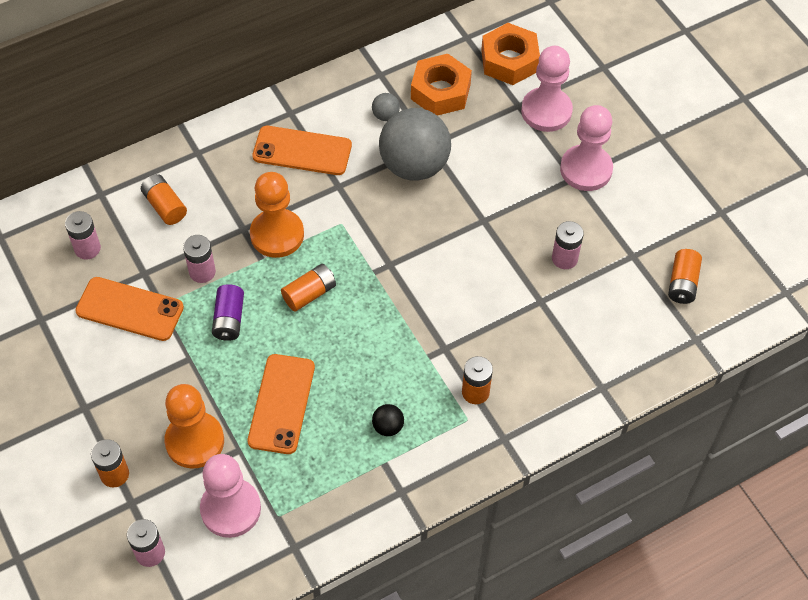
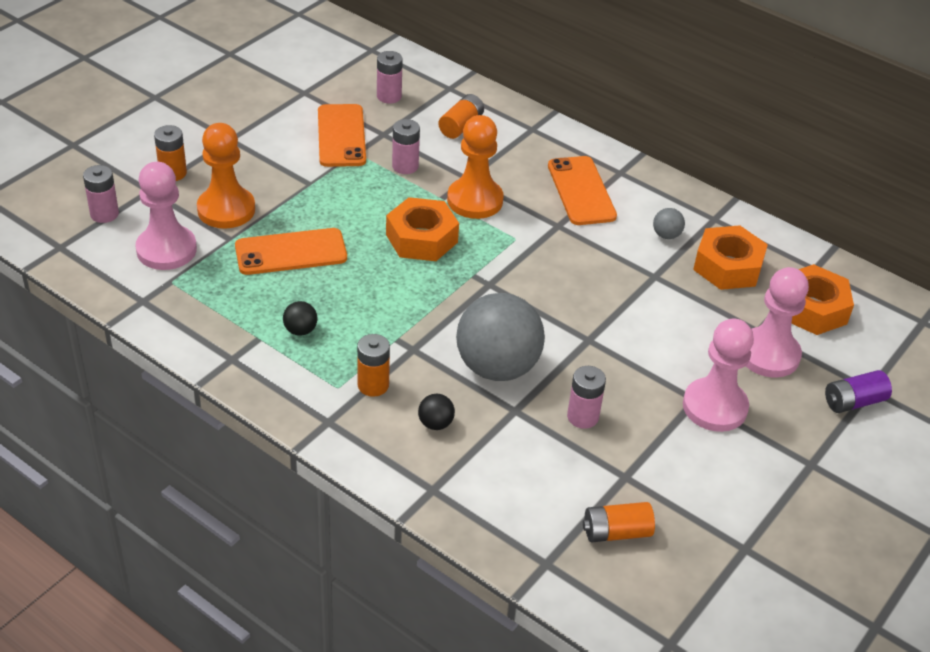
camera: 65 degrees right, 15 degrees down
(229, 319) = (364, 196): purple battery -> purple battery (853, 402)
(309, 294) = (422, 238): orange battery -> orange nut
(414, 165) = (620, 271): grey ball -> grey ball (497, 367)
(535, 361) = (435, 423): none -> black ball

